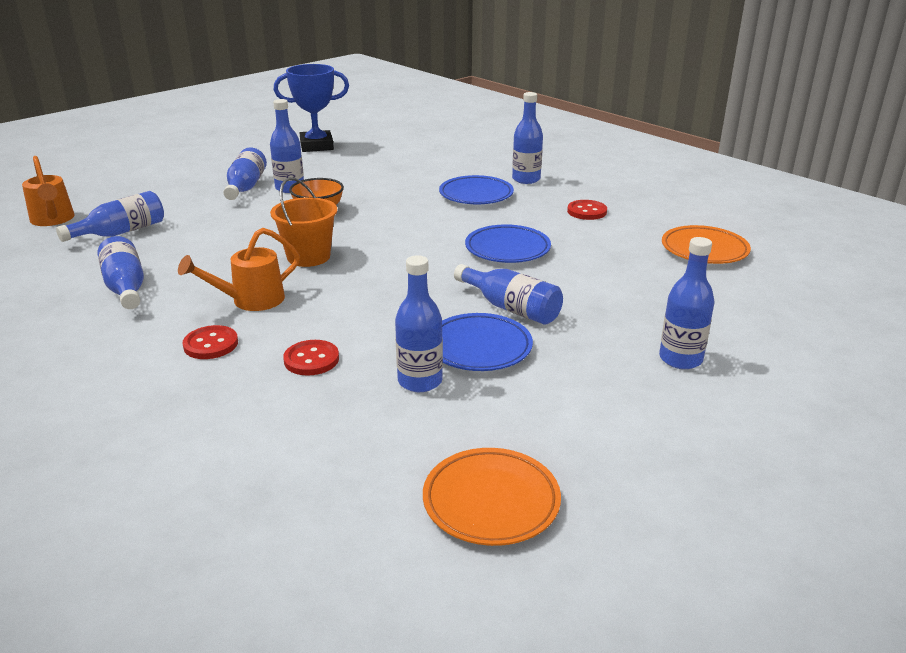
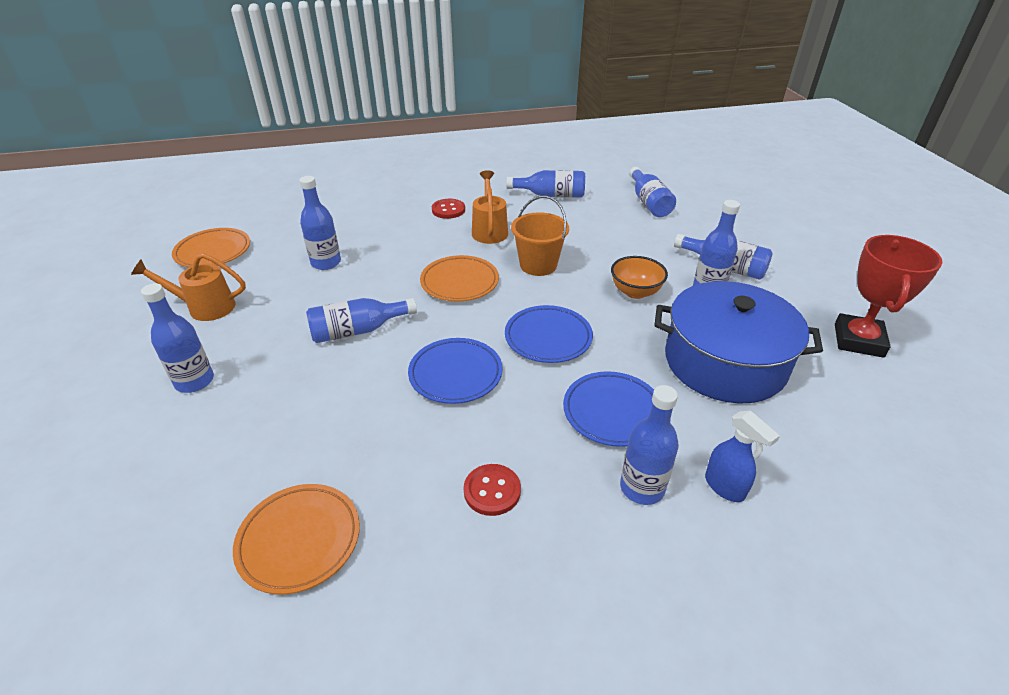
camera: 120 degrees right, 10 degrees up
(53, 220) = (691, 183): orange watering can -> orange watering can (204, 307)
(311, 359) = (393, 235): red button -> none
(316, 146) = (858, 340): blue trophy -> red trophy
(378, 285) = (459, 282): none -> orange plate
(383, 174) = (724, 362): none -> blue pot
(479, 347) = (329, 296): blue plate -> blue plate (548, 338)
(497, 163) = (725, 487): none -> blue spray bottle

